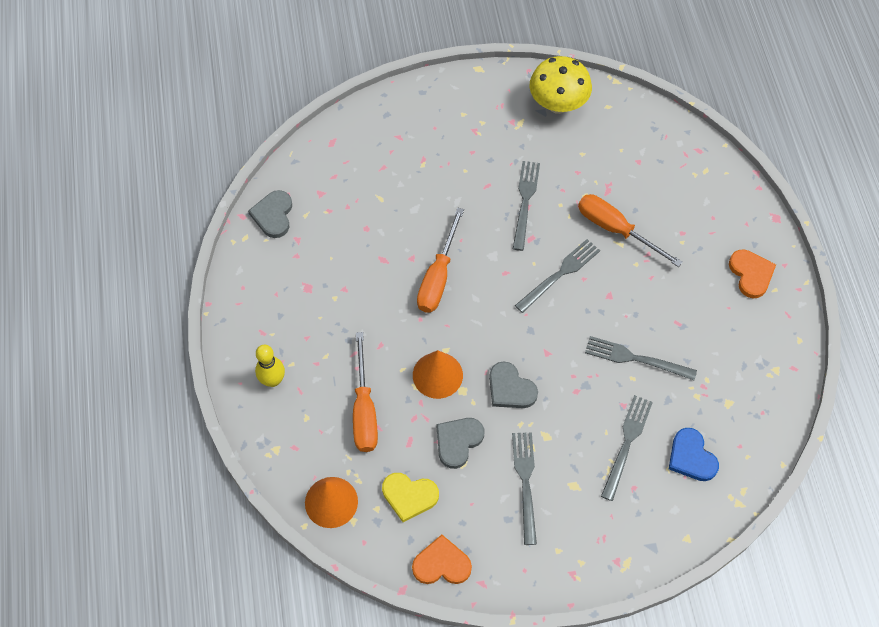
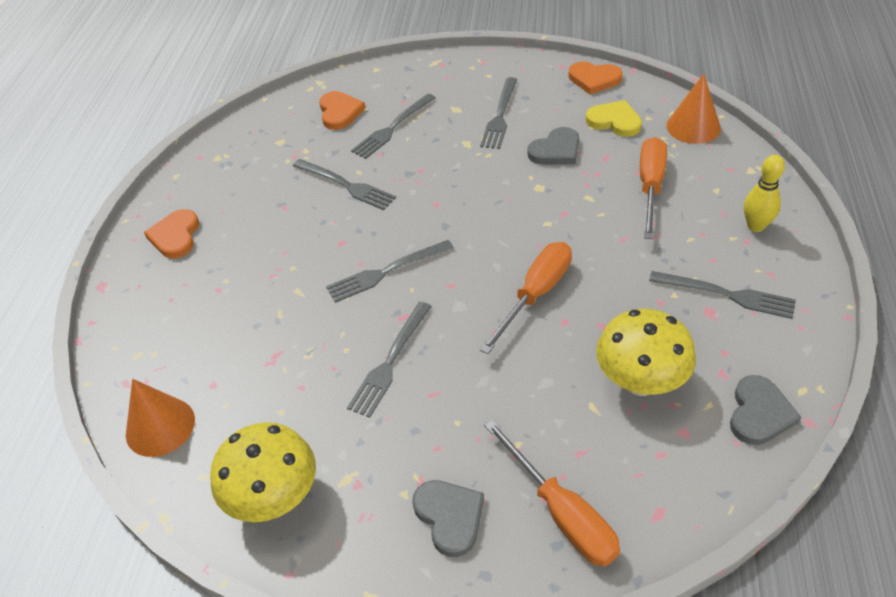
camera: 160 degrees left, 15 degrees down
(295, 305) = (727, 295): none -> grey fork
(351, 222) = (640, 381): none -> yellow mushroom
(437, 375) = (562, 203): orange cone -> orange cone (160, 426)
(510, 388) = (487, 181): grey heart -> grey heart (449, 517)
(616, 229) = (293, 307): orange screwdriver -> orange screwdriver (561, 513)
(691, 457) = (339, 112): blue heart -> orange heart

